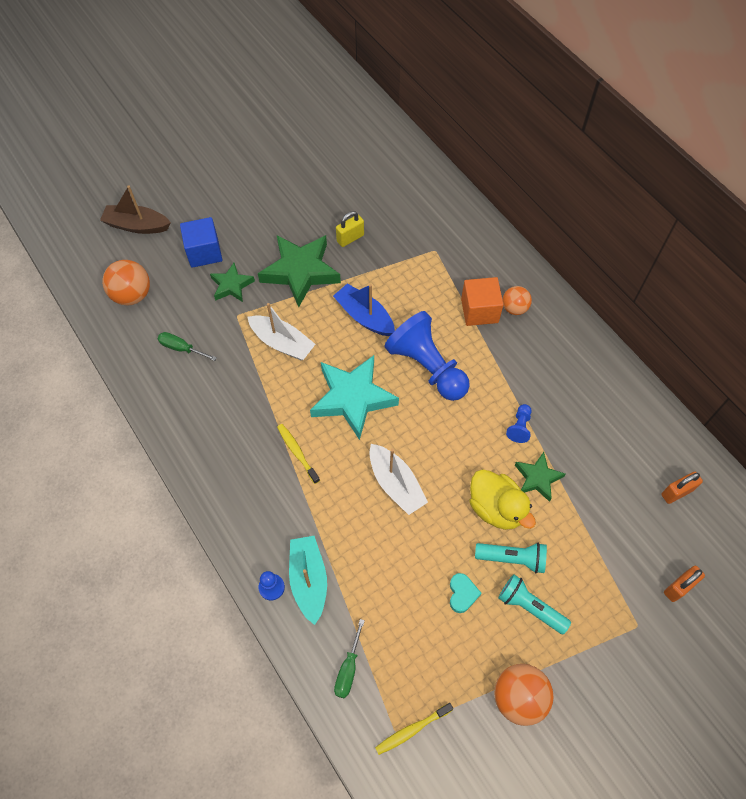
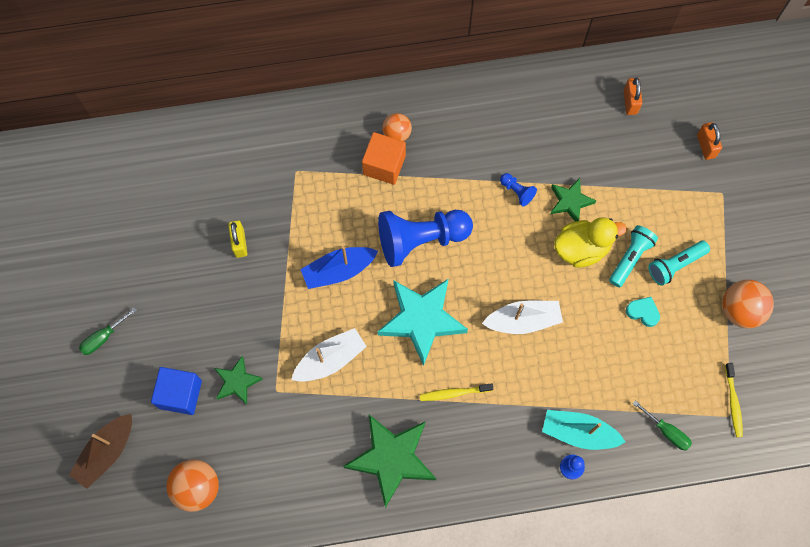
camera: 65 degrees left, 10 degrees up
(181, 348) = (288, 459): green screwdriver -> green screwdriver (103, 337)
(300, 272) = (255, 308): green star -> green star (392, 459)

